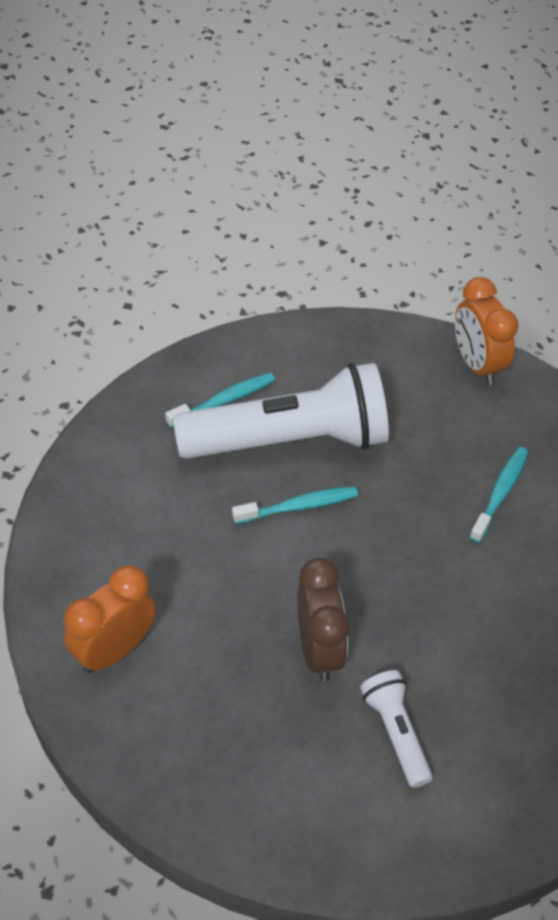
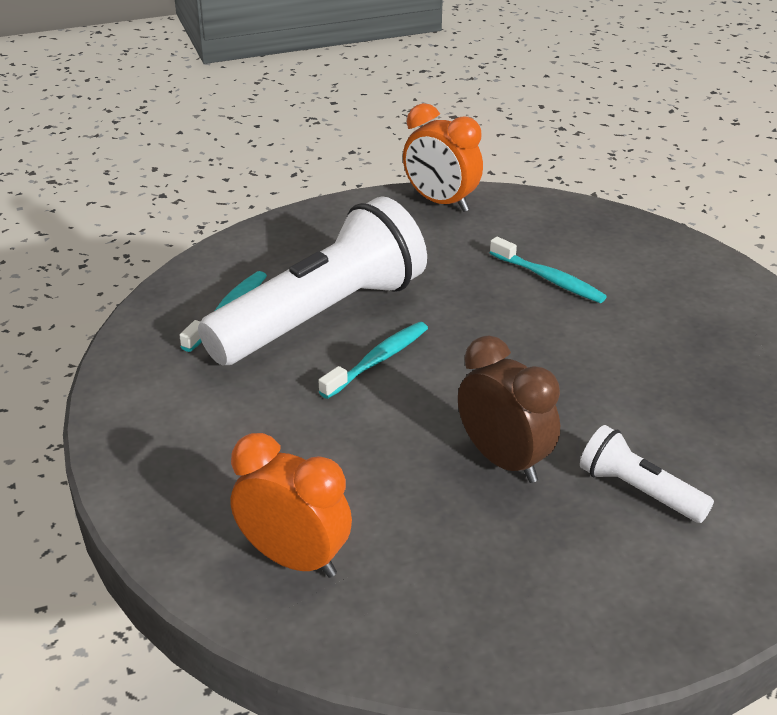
camera: 30 degrees left, 15 degrees down
(114, 649) = (294, 559): orange clock -> orange clock turned 105 degrees clockwise
(500, 493) = (549, 279): turquoise toothbrush -> turquoise toothbrush turned 135 degrees clockwise

